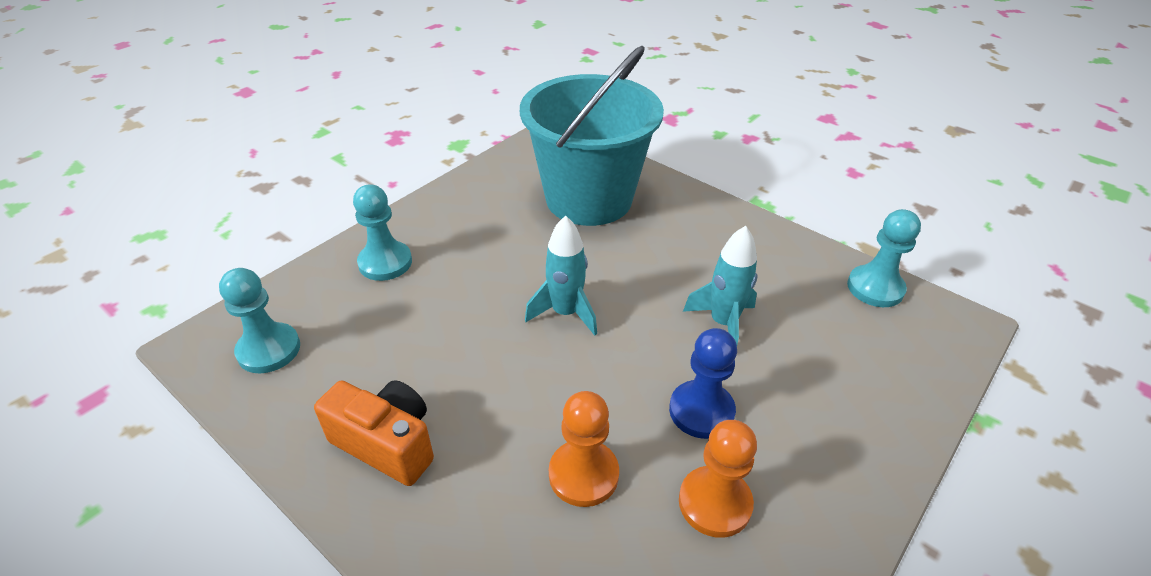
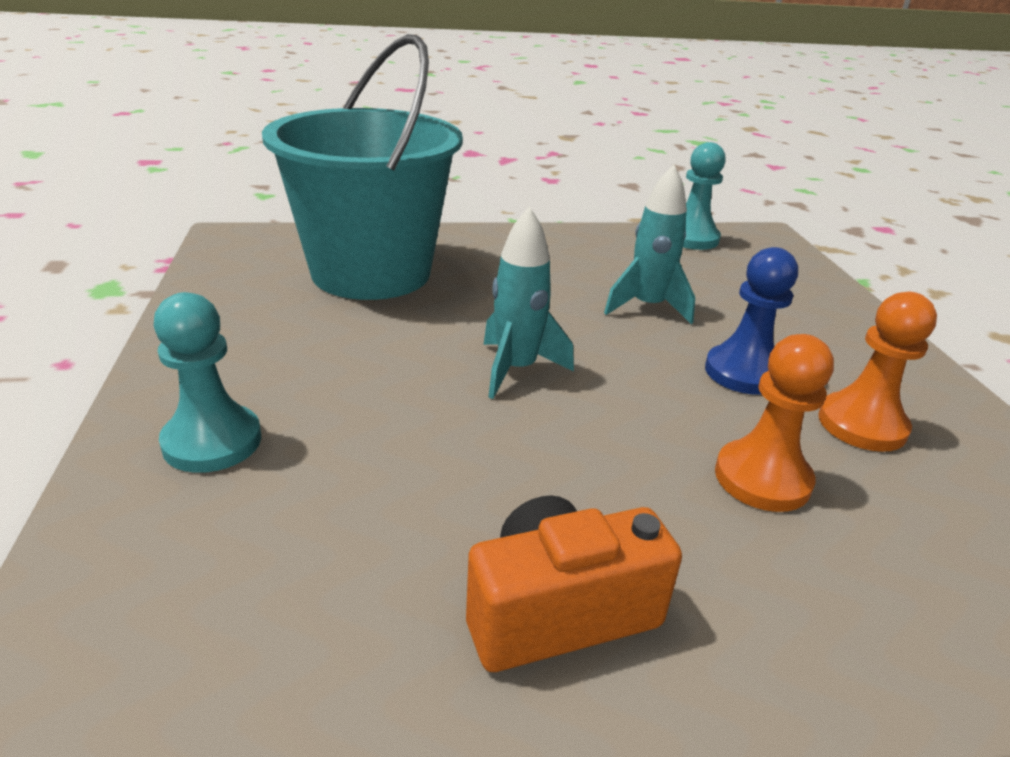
camera: 50 degrees left, 10 degrees down
(269, 350) = (187, 654): turquoise pawn -> none

